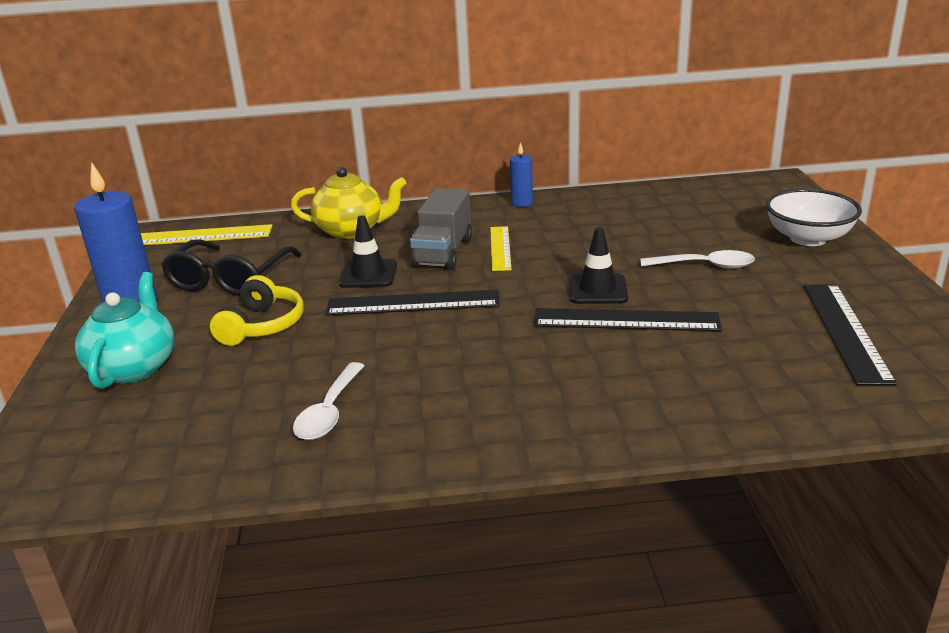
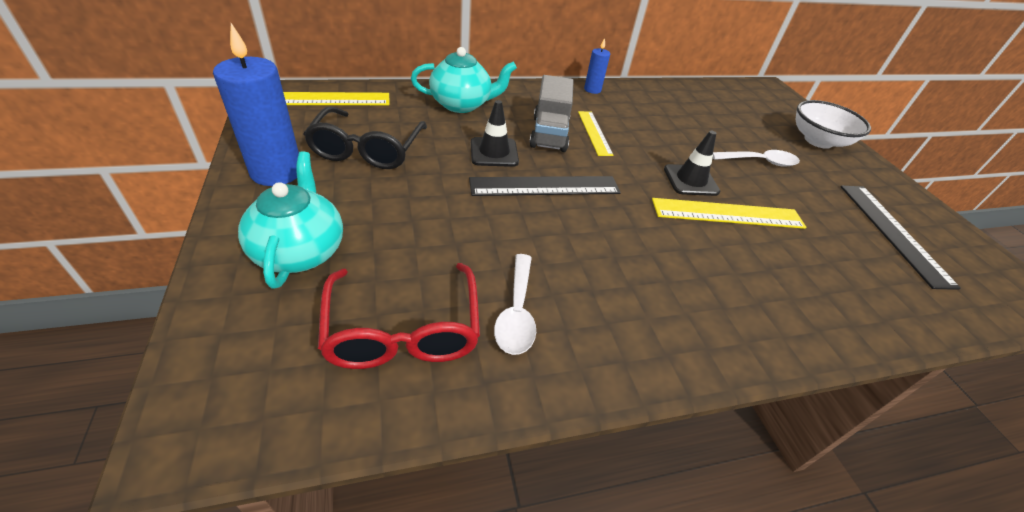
camera: 15 degrees left, 15 degrees up
(211, 426) = (403, 330): none -> red glasses
(262, 325) = (415, 204): yellow headphones -> none
(351, 230) = (462, 104): yellow teapot -> turquoise teapot
(626, 320) = (727, 214): black ruler -> yellow ruler

